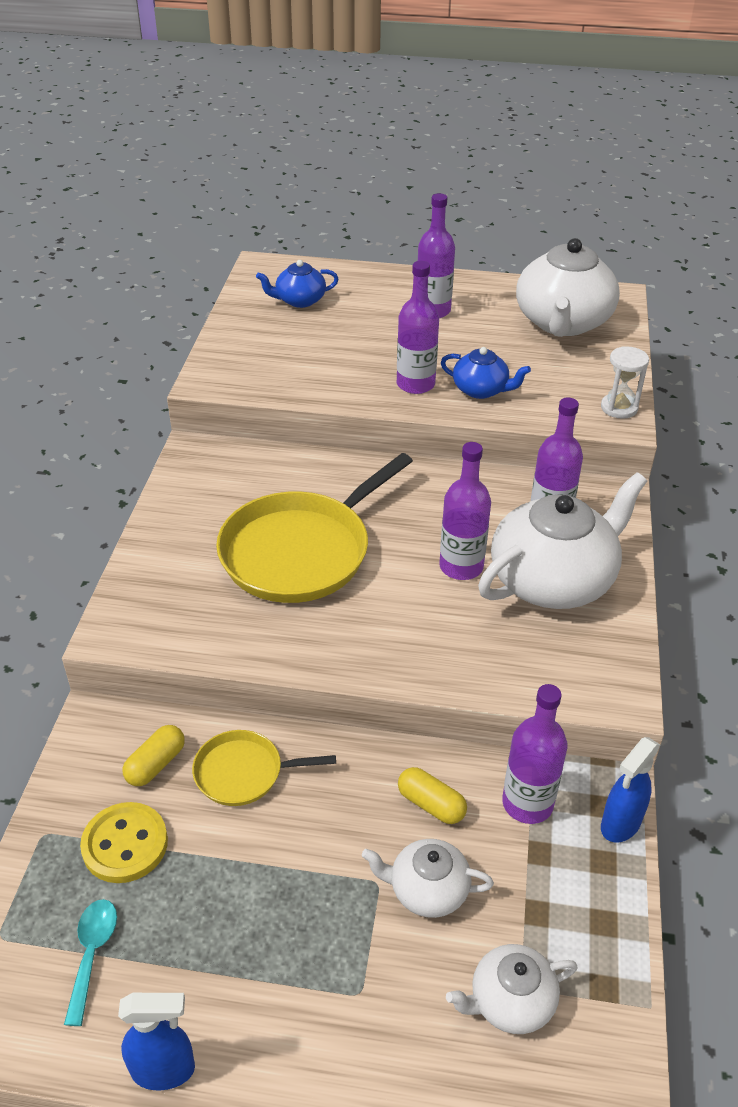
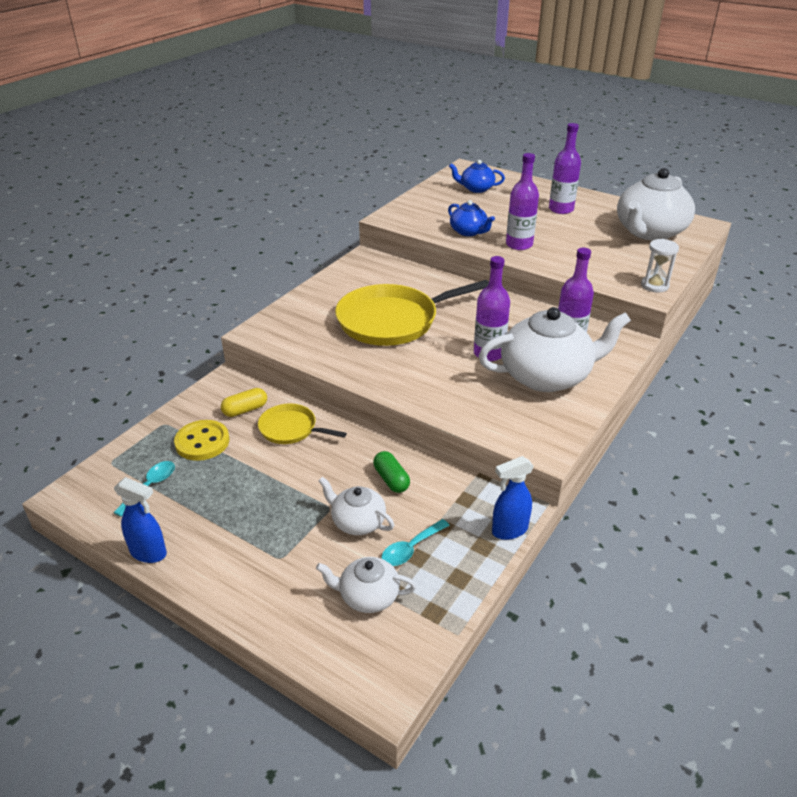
camera: 25 degrees right, 5 degrees down
(431, 804) = (391, 479): yellow capsule -> green capsule
(481, 390) = (561, 256): blue teapot -> blue teapot (468, 232)
(520, 903) = (411, 548): none -> turquoise spoon
(527, 803) = (454, 499): purple bottle -> none

